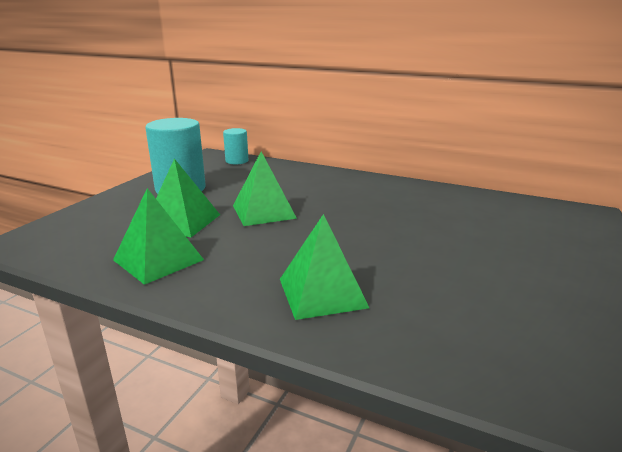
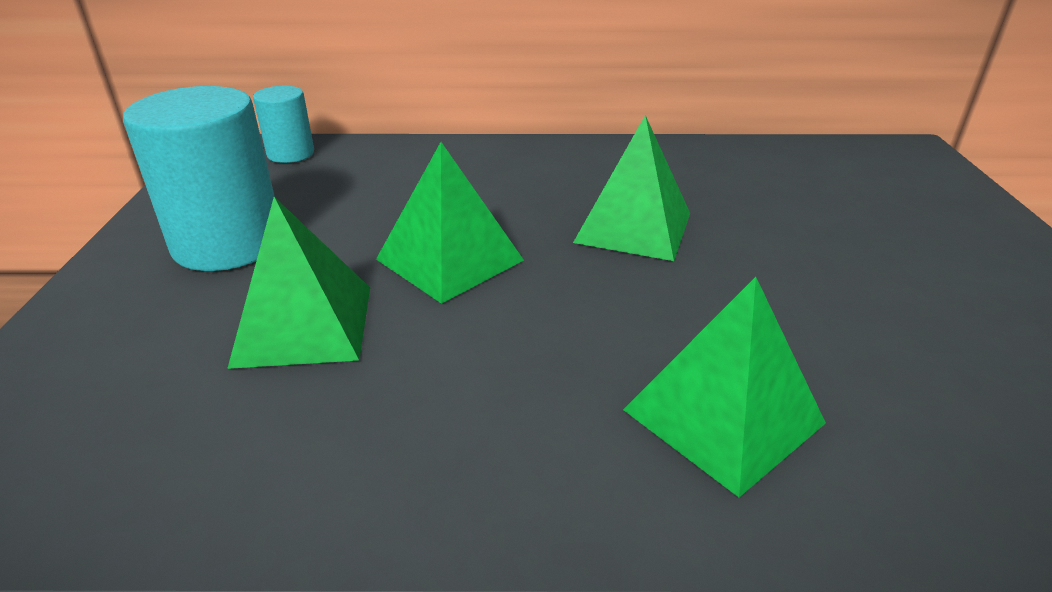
camera: 25 degrees left, 10 degrees up
(158, 260) = (339, 441): green pyramid -> green pyramid (633, 227)

